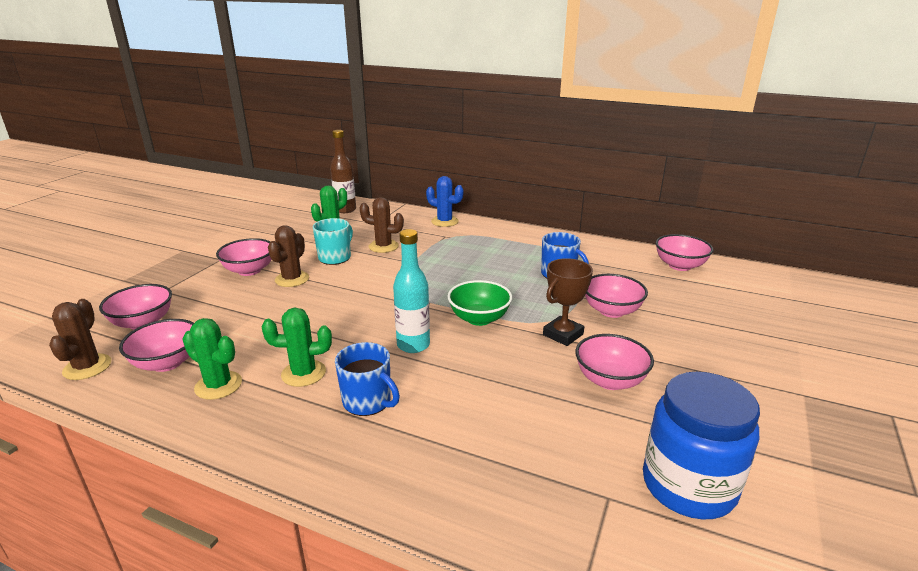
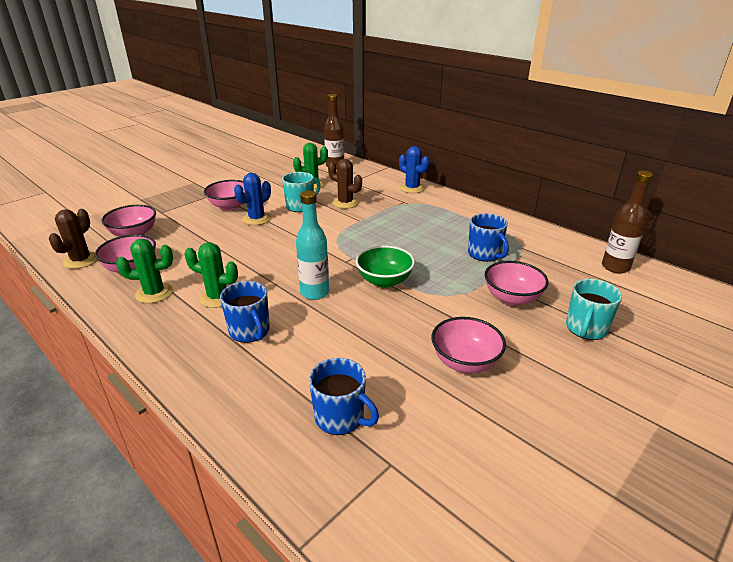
camera: 20 degrees right, 5 degrees up
(218, 385) = (154, 293): green cactus -> green cactus turned 60 degrees counterclockwise
(292, 279) = (256, 219): brown cactus -> blue cactus
(528, 466) = (340, 417): none -> blue mug
(563, 334) = (450, 310): brown trophy -> none
(679, 266) = (615, 267): pink bowl -> brown bottle
(688, 486) = (472, 476): blue jar -> none
(692, 325) = (586, 328): none -> turquoise mug

